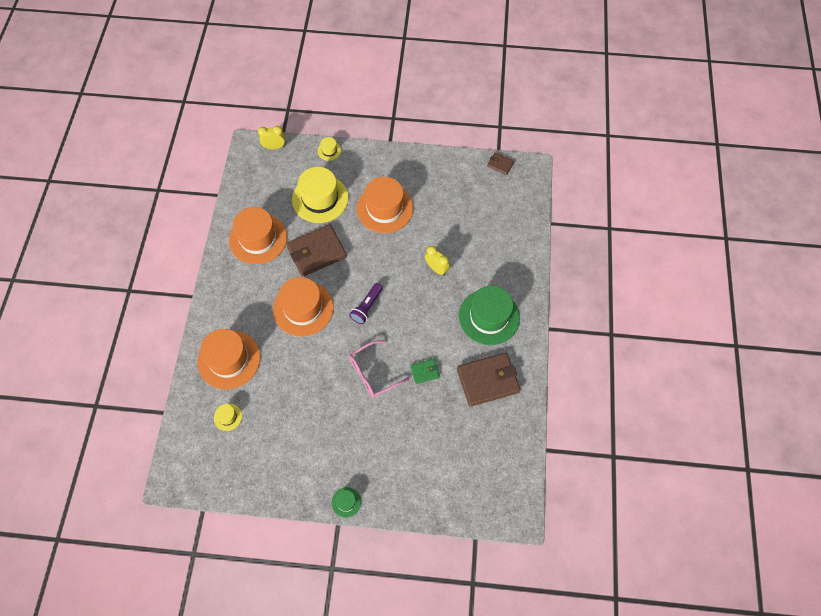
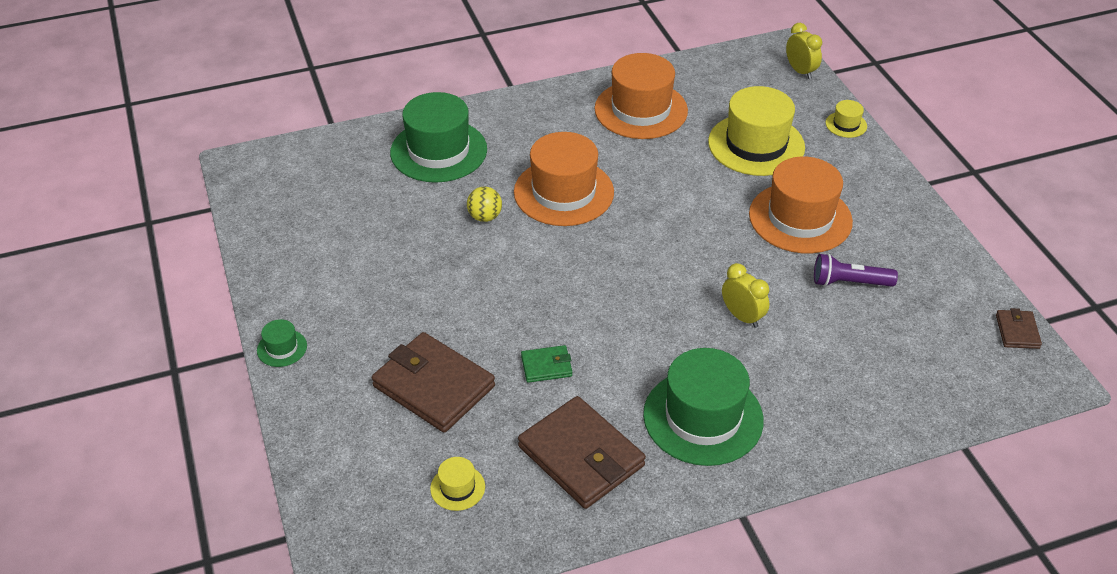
camera: 65 degrees right, 20 degrees down
(228, 417) = (354, 181): yellow hat -> yellow hat (457, 487)
(229, 359) = (438, 151): orange hat -> green hat
(300, 357) = (485, 217): none -> yellow ball
(316, 252) = (665, 173): brown wallet -> brown wallet (434, 386)
(367, 307) = (614, 258): purple flashlight -> purple flashlight (849, 282)
(373, 373) = (506, 305): pink glasses -> none
(425, 372) = (546, 366): green wallet -> green wallet turned 60 degrees counterclockwise
(436, 269) = (742, 317): yellow clock -> yellow clock turned 60 degrees counterclockwise

